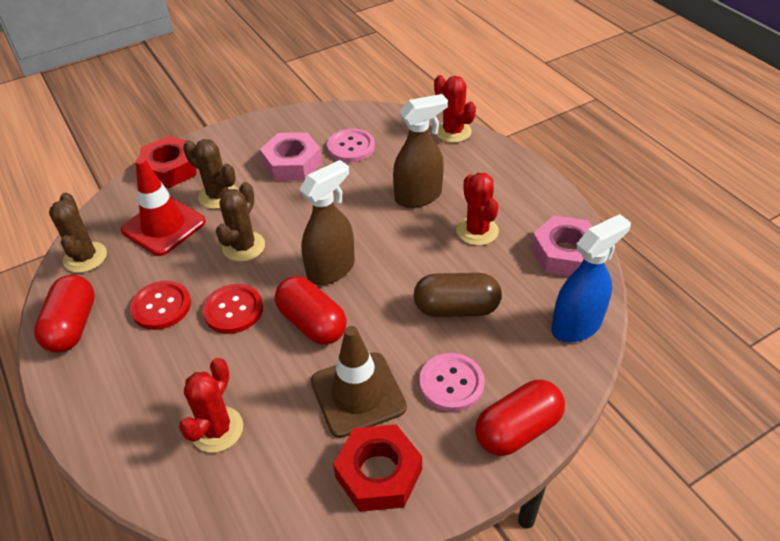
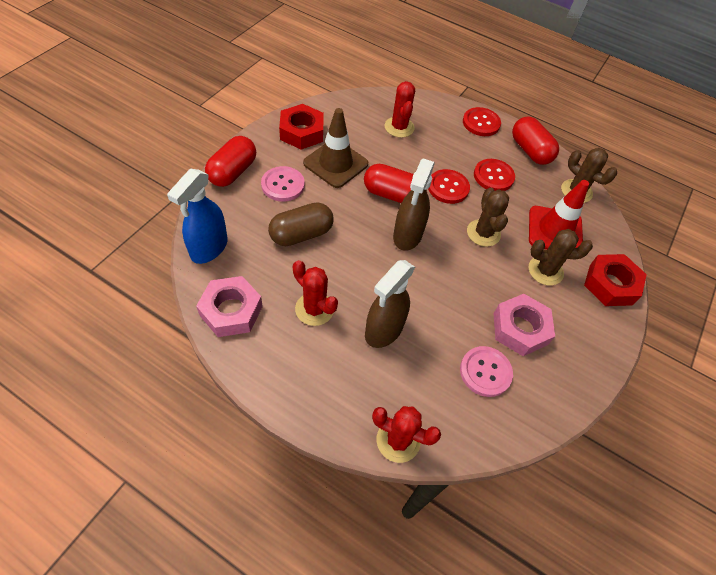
camera: 145 degrees right, 10 degrees up
(86, 394) = (481, 123): none -> red button

